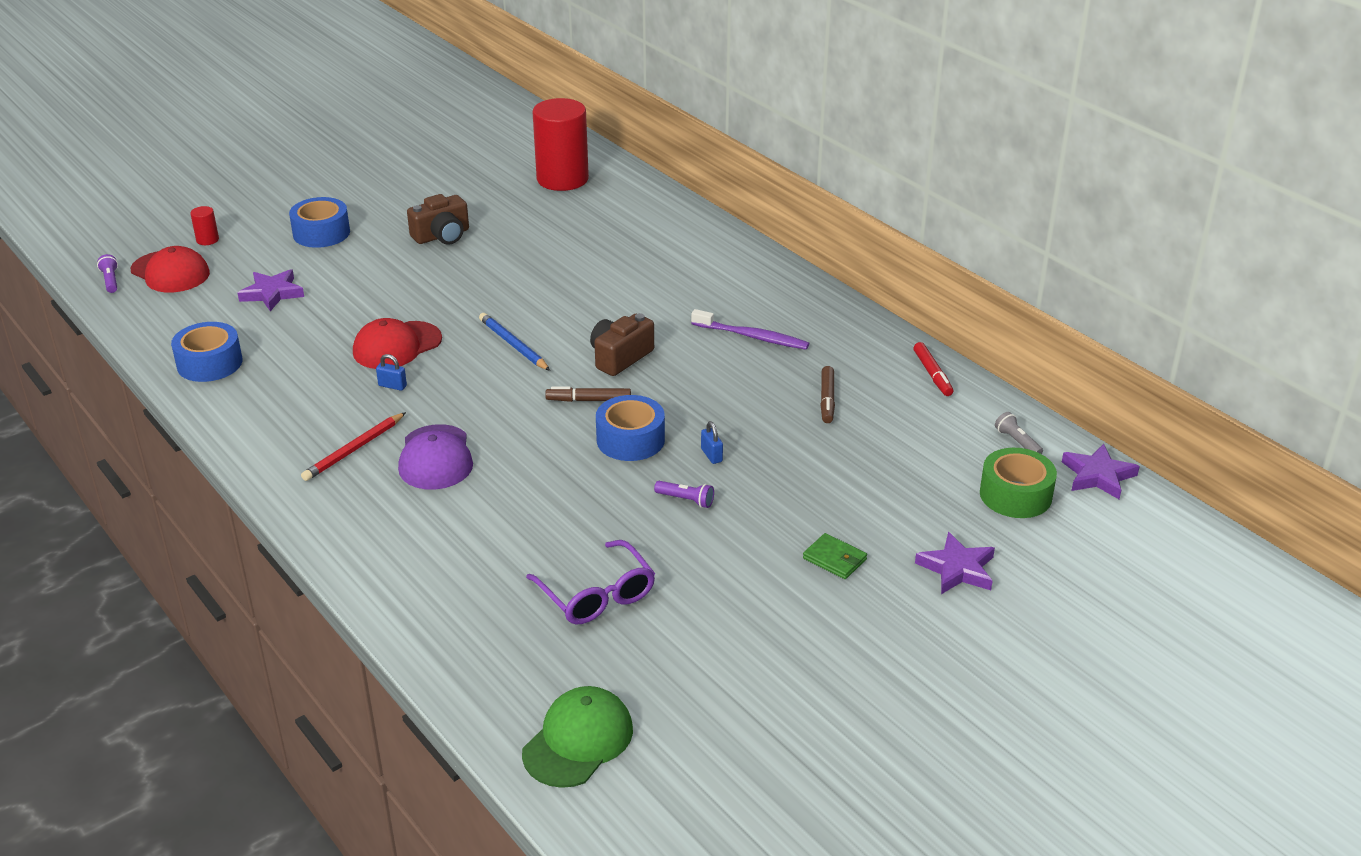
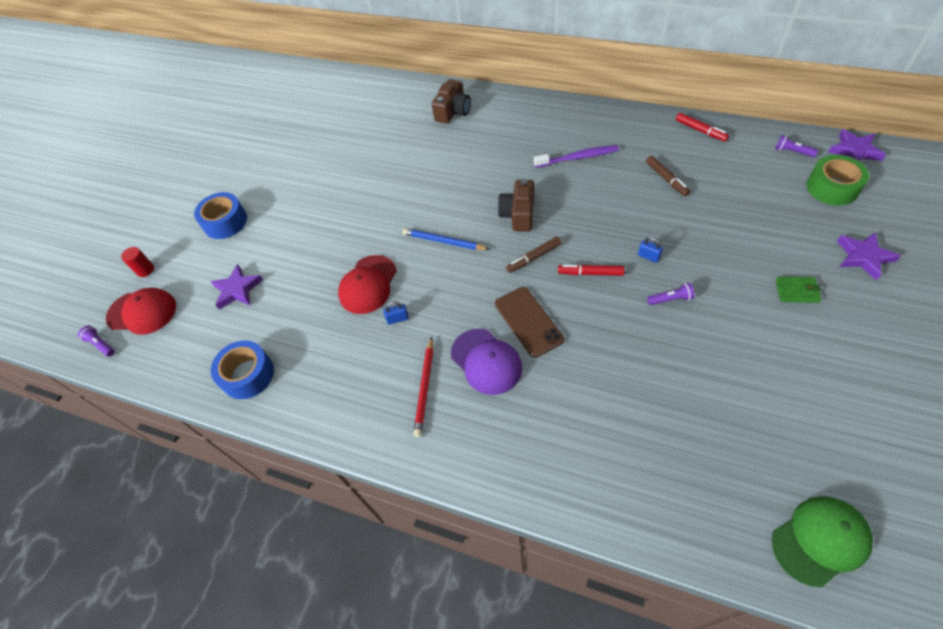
camera: 25 degrees left, 20 degrees up
(442, 236) = (311, 182): brown camera -> brown camera (453, 111)
(515, 448) = (528, 321): none -> brown phone
(562, 179) = (347, 103): red cylinder -> none
(578, 741) = (820, 540): green cap -> green cap turned 60 degrees clockwise
(597, 595) = (701, 409): purple glasses -> none
(630, 440) = (590, 273): blue tape -> red marker
(1017, 442) = (792, 152): grey flashlight -> purple flashlight

